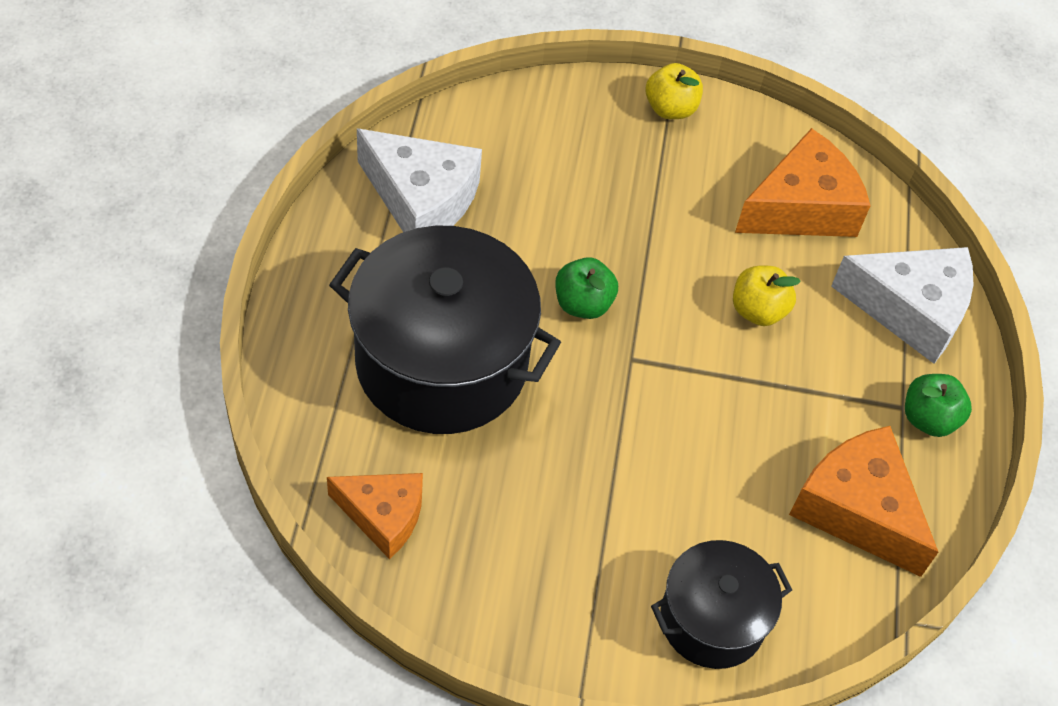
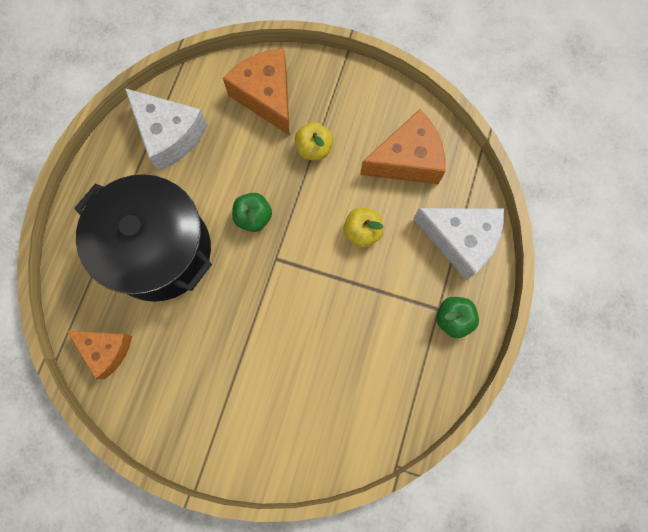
camera: 15 degrees right, 20 degrees up
(670, 109) = (338, 80): yellow apple -> yellow apple (314, 149)
(712, 620) = (286, 441): black pot -> none
(857, 509) = (392, 377): orange cheese -> orange cheese (266, 96)

